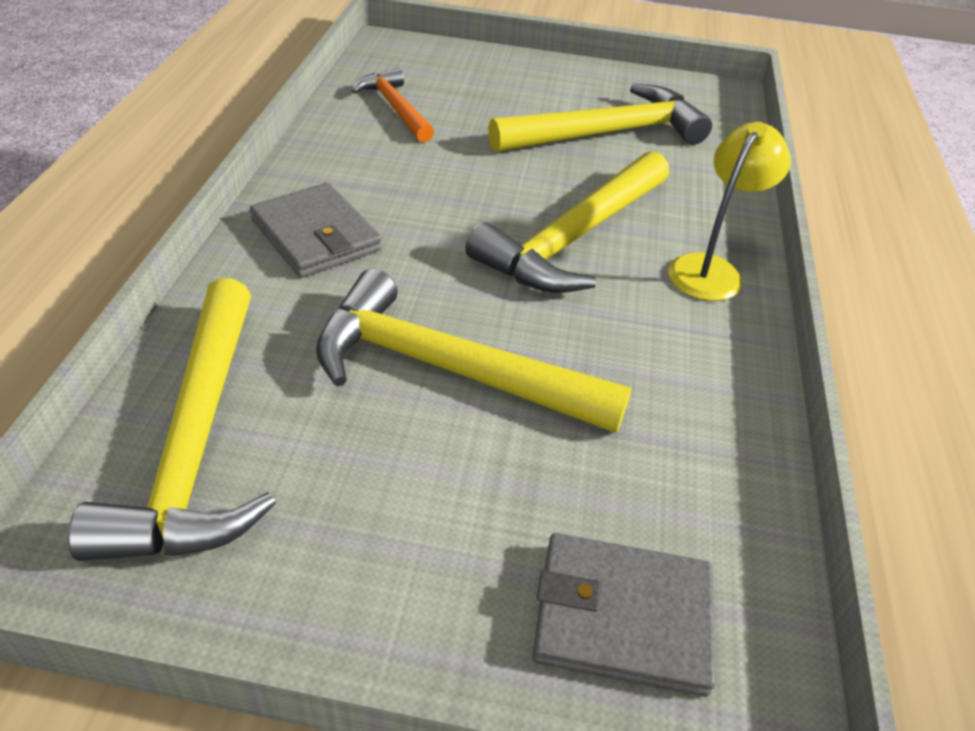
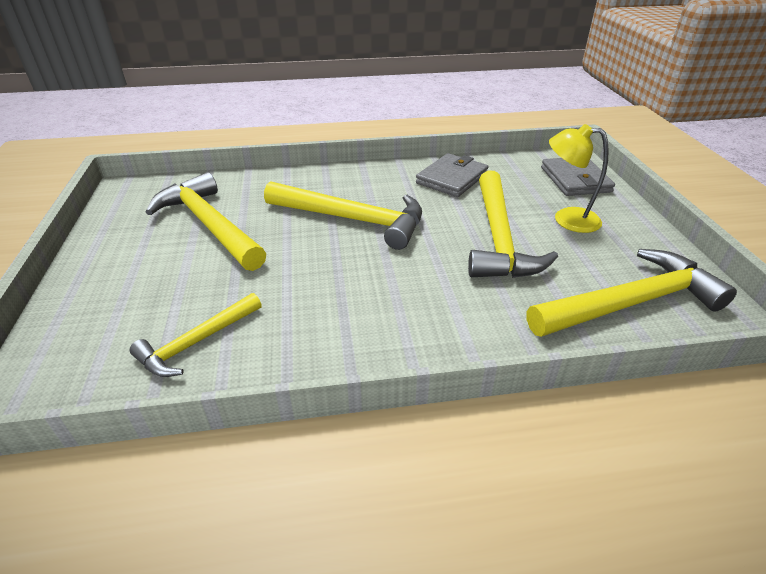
camera: 105 degrees left, 5 degrees down
(316, 235) = (425, 323): grey wallet -> grey wallet (452, 178)
(395, 108) = (196, 342): orange hammer -> yellow hammer
(711, 269) = (353, 178): yellow lamp -> yellow lamp (567, 219)

